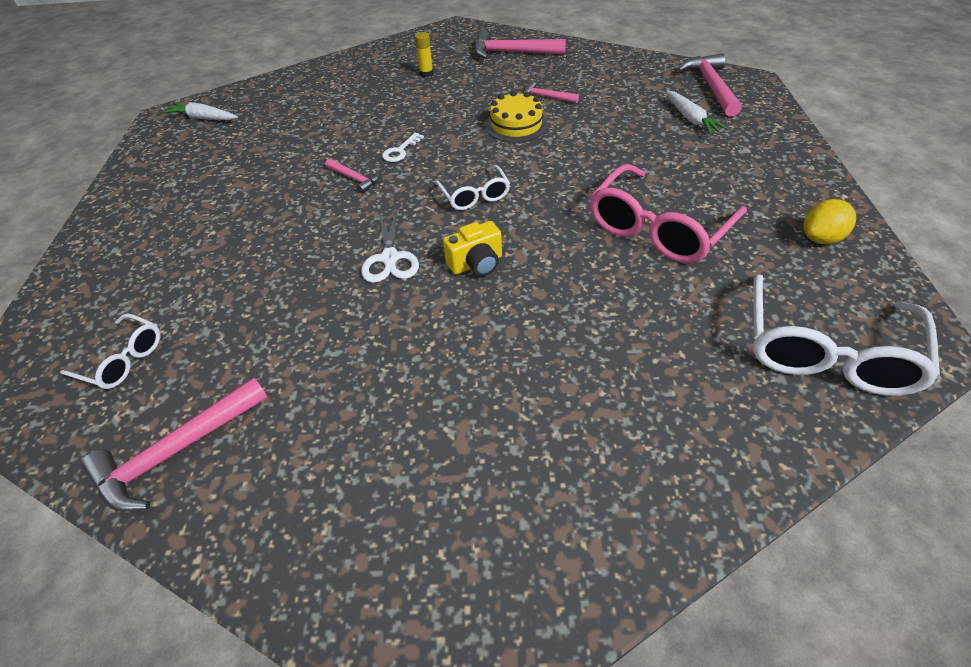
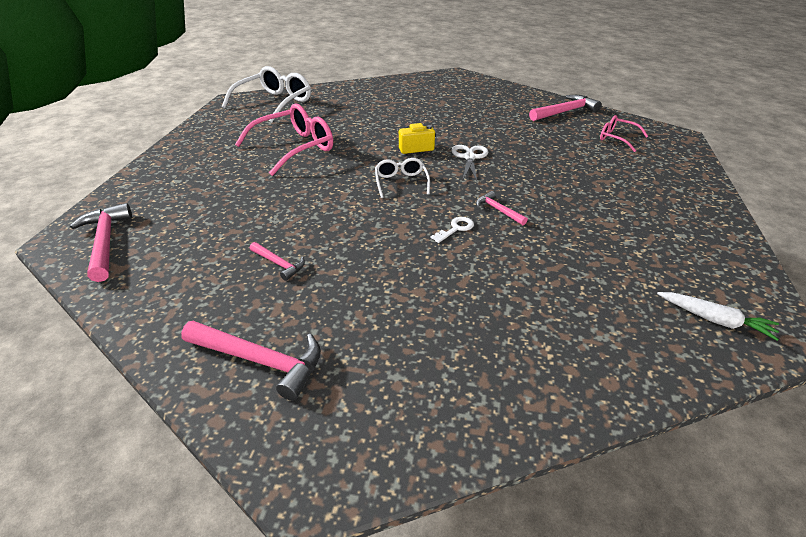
camera: 170 degrees left, 10 degrees down
(123, 360) = (617, 138): white glasses -> pink glasses
(426, 73) = (405, 341): yellow glue stick -> none
(516, 125) = (333, 235): yellow cake -> none
(691, 119) = (175, 212): white carrot -> none
(711, 86) = (106, 242): pink hammer -> pink hammer turned 150 degrees clockwise
(821, 238) = (213, 132): yellow lemon -> none

